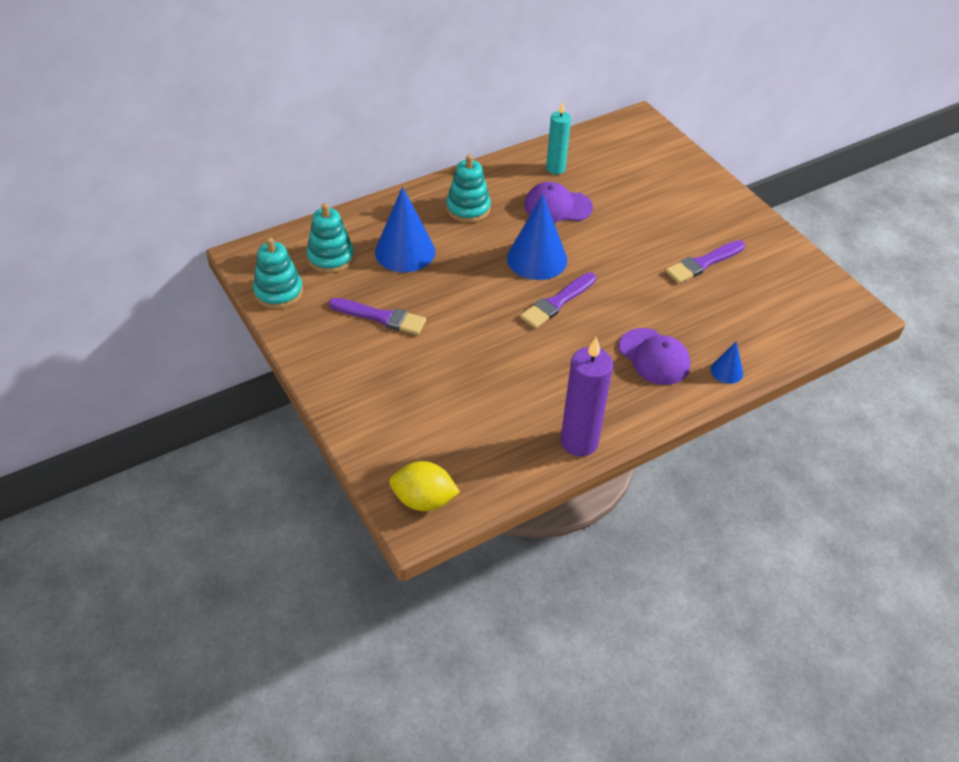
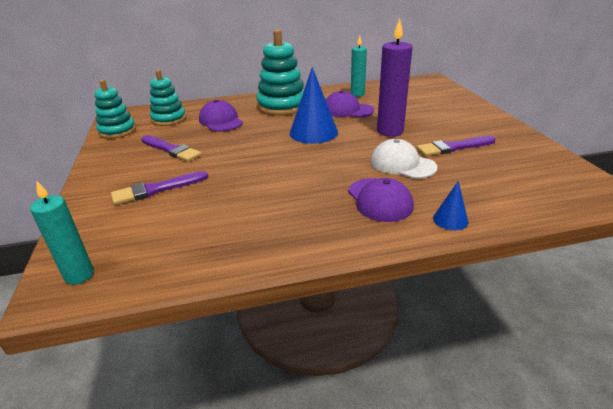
camera: 20 degrees right, 15 degrees down
(405, 251) = (220, 121): blue cone -> purple cap
(424, 500) = (79, 275): yellow lemon -> turquoise candle
(468, 208) = (282, 106): turquoise stacking toy -> turquoise stacking toy, size x1.54
(557, 302) = (312, 156): purple brush -> purple brush (156, 189)
(579, 442) = (266, 253): purple candle -> purple candle (390, 131)
(658, 300) = (402, 164): none -> white cap

